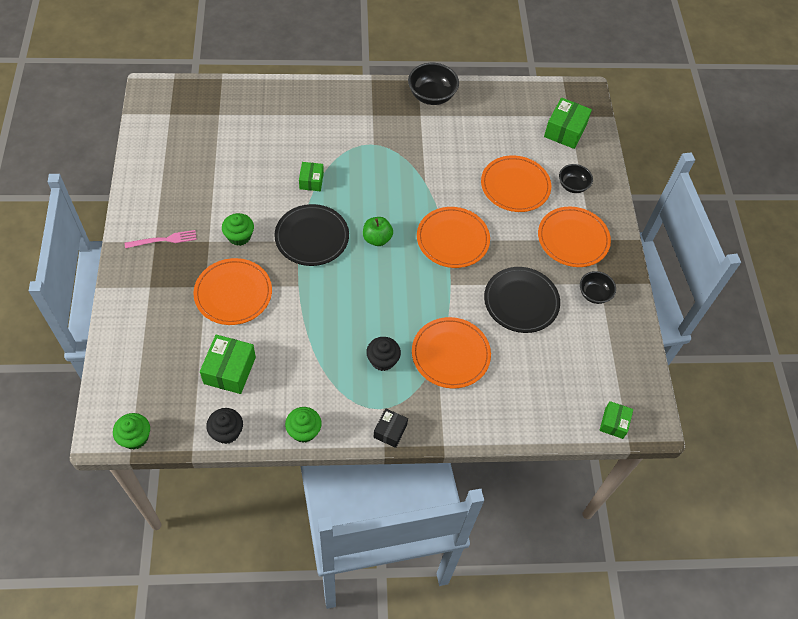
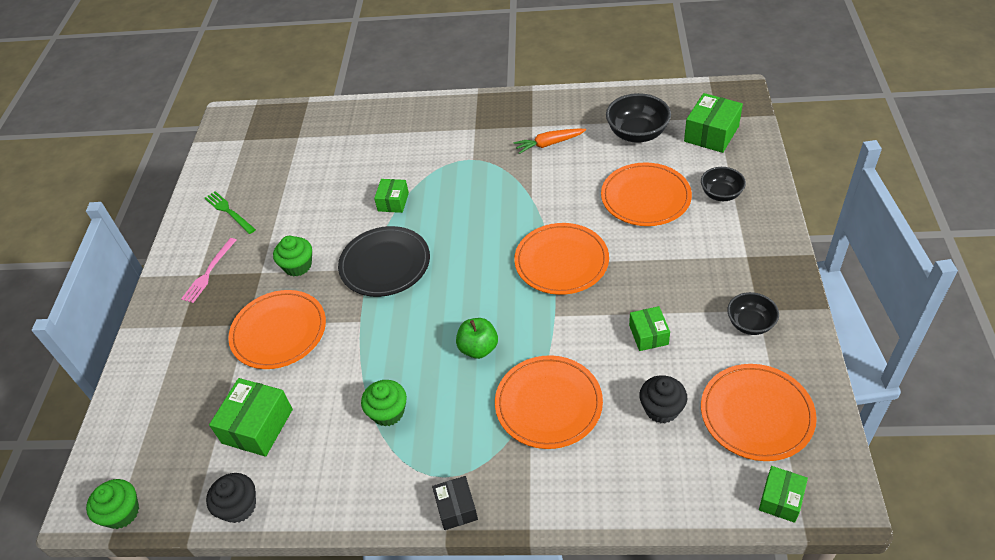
camera: 15 degrees right, 10 degrees down
(164, 240) = (209, 272): pink fork -> pink fork turned 120 degrees clockwise
(170, 184) = (229, 211): none -> green fork
(304, 431) = (340, 506): green cupcake -> green cupcake (388, 412)
(377, 239) = (465, 263): green apple -> green apple (478, 348)
(382, 360) = (456, 412): black cupcake -> black cupcake (661, 409)
(390, 431) = (456, 508): black box -> black box turned 45 degrees counterclockwise
(431, 96) = (547, 105): black bowl -> black bowl (637, 134)
(435, 133) = (549, 144): none -> orange carrot
(521, 301) = (648, 335): black plate -> green box
(573, 239) = (721, 256): orange plate -> orange plate (756, 414)

